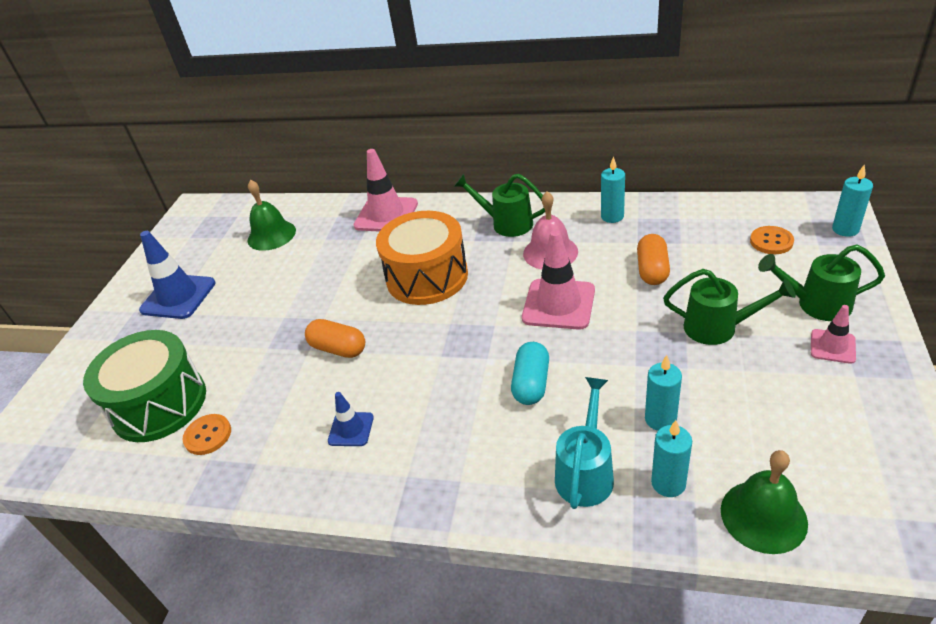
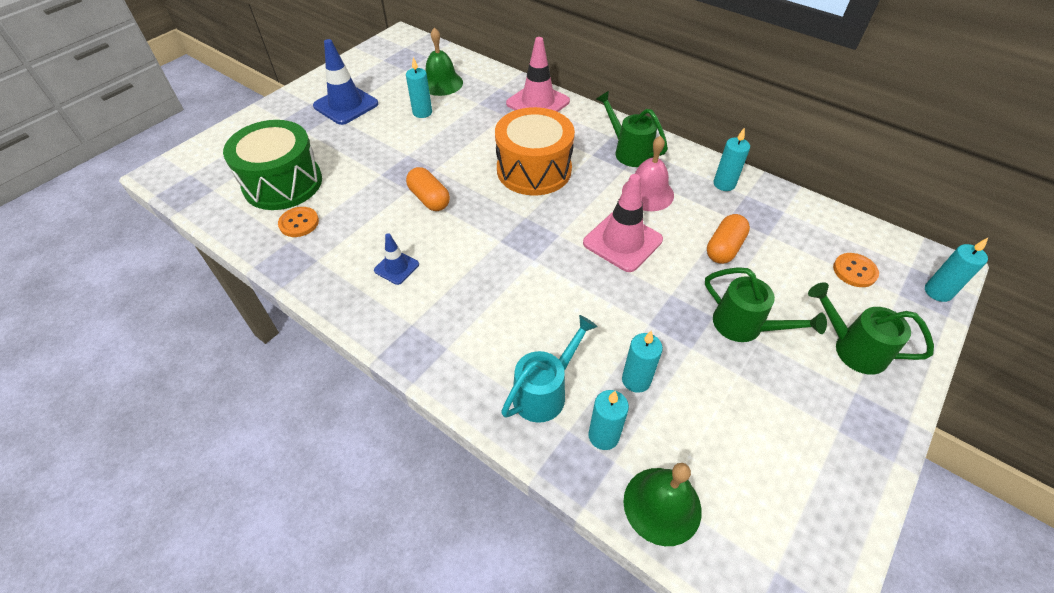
camera: 20 degrees right, 10 degrees up
(271, 270) = (422, 112): none -> turquoise candle
(531, 383) = (553, 298): turquoise capsule -> none
(832, 346) = (838, 394): pink traffic cone -> none

